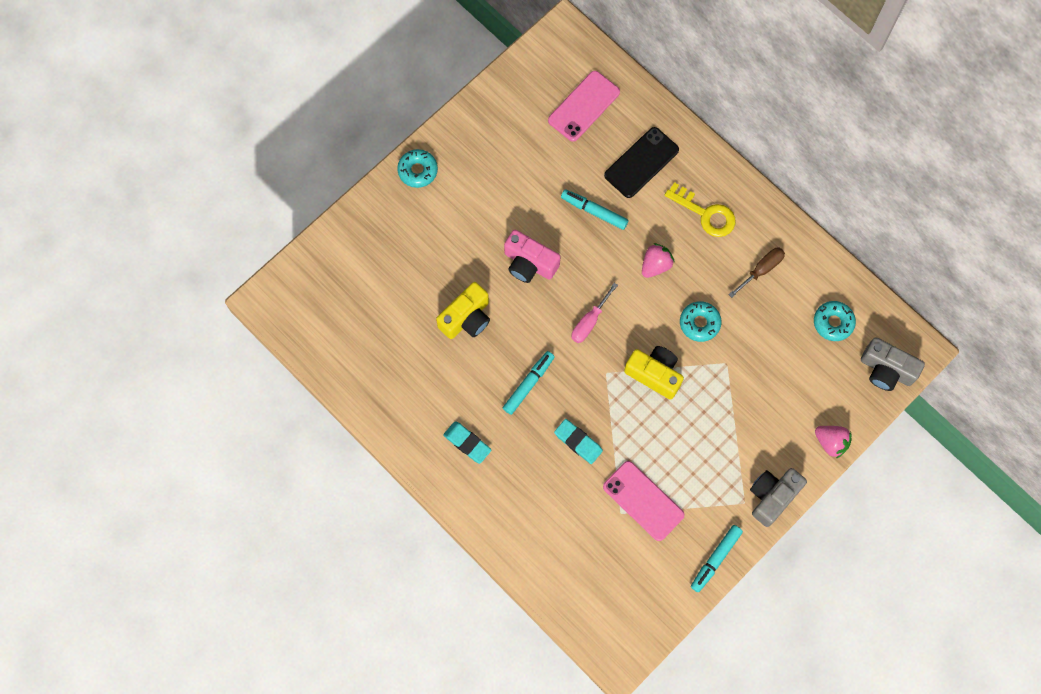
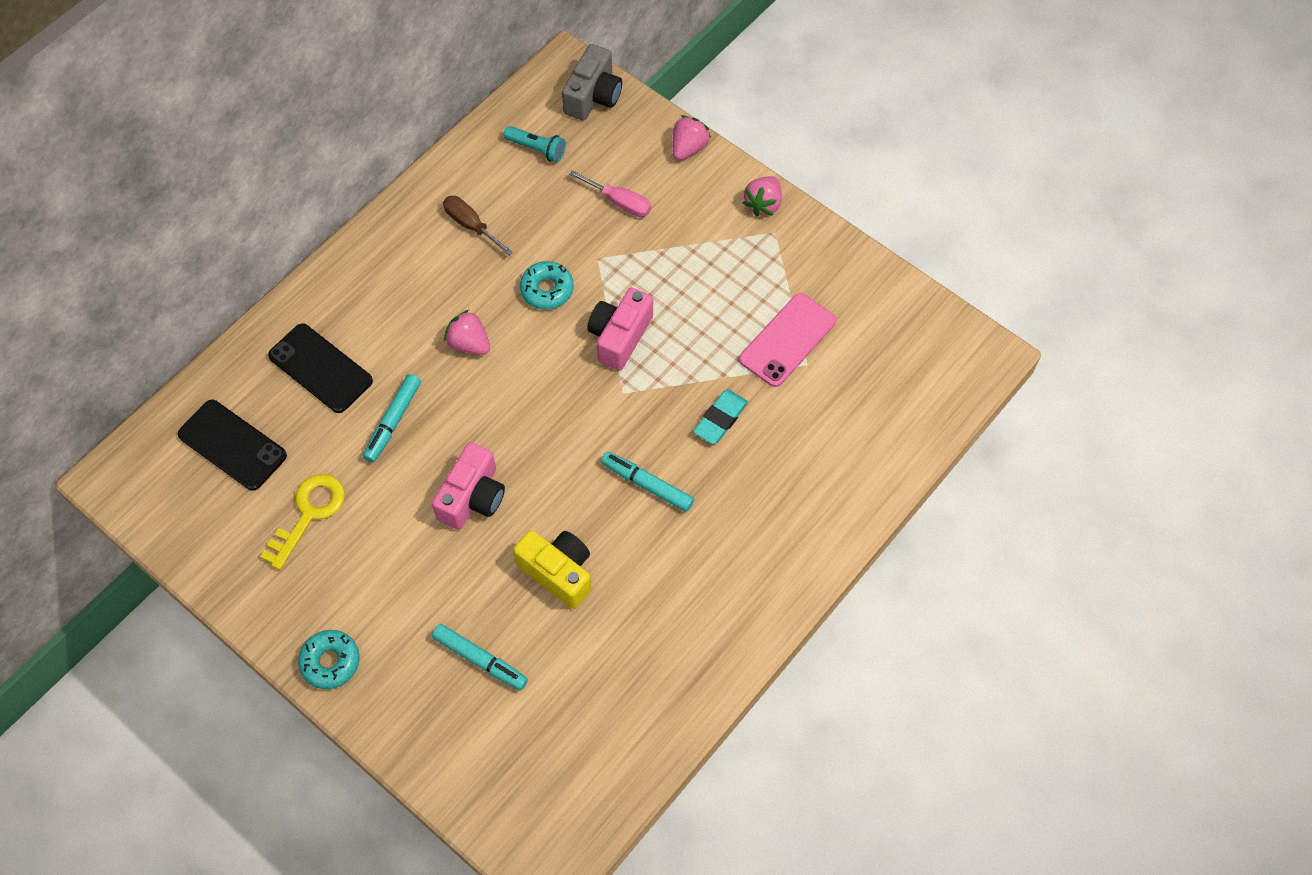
camera: 95 degrees left, 10 degrees down
(467, 443) = (738, 555): turquoise eraser -> none
(584, 106) = (232, 445): pink phone -> black phone
(589, 321) = (553, 416): pink screwdriver -> pink screwdriver (620, 202)
(654, 374) = (620, 336): yellow camera -> pink camera
(705, 214) = (394, 290): yellow key -> yellow key (309, 514)
(715, 559) = (848, 259): turquoise marker -> turquoise marker (480, 660)
(772, 497) = (763, 204): grey camera -> pink strawberry
(833, 323) = (537, 149): turquoise donut -> turquoise flashlight

